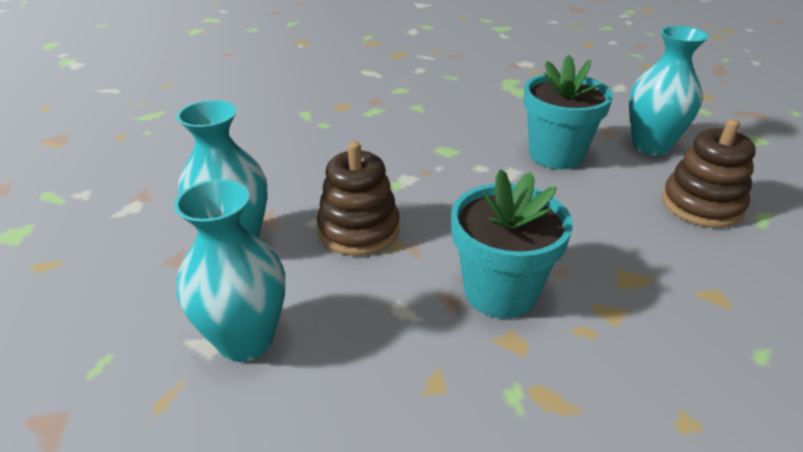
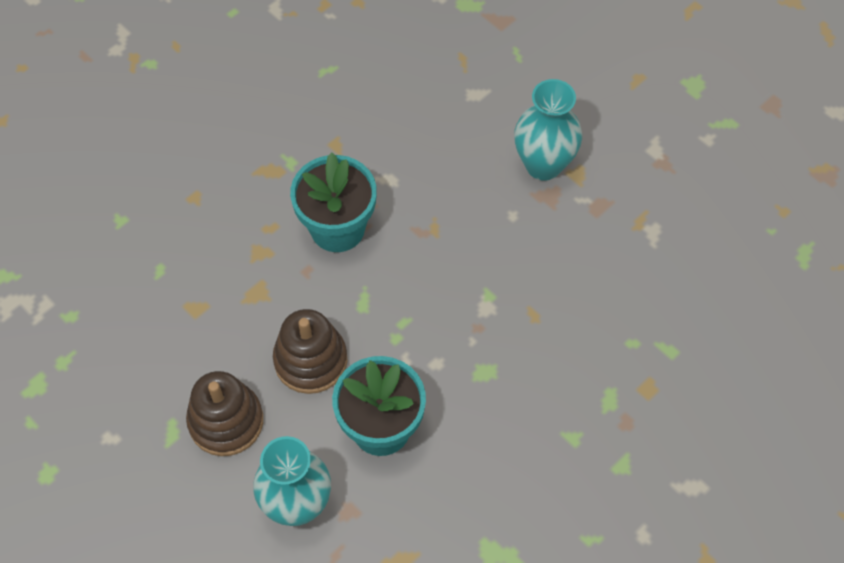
camera: 145 degrees right, 25 degrees up
(246, 340) = (458, 108): turquoise vase -> none
(359, 230) = (472, 226): brown stacking toy -> brown stacking toy (310, 360)

